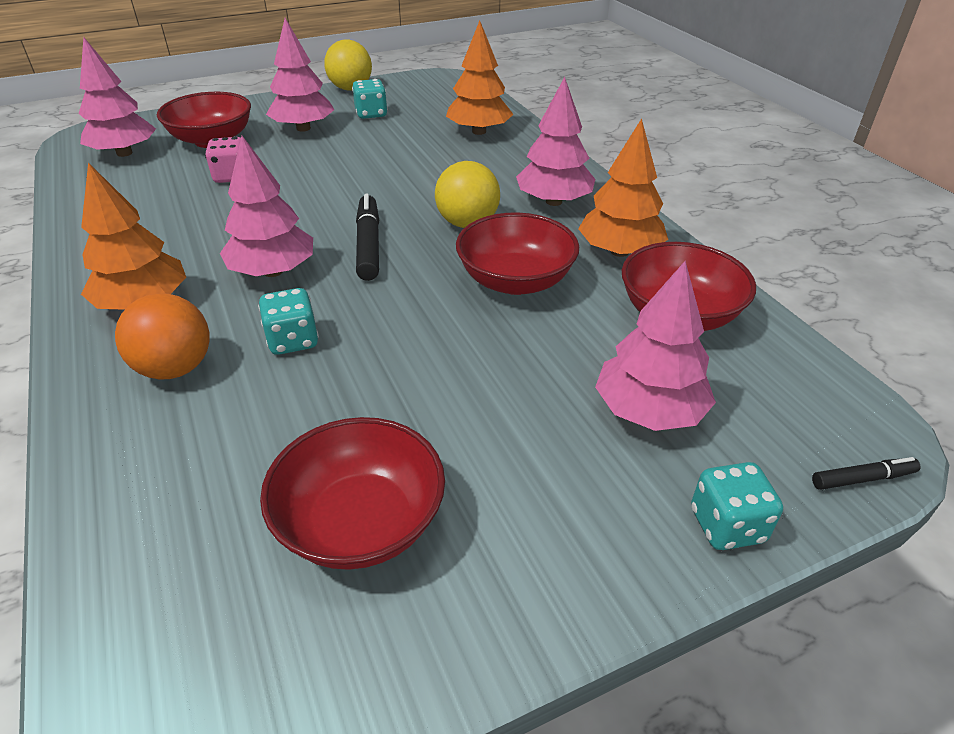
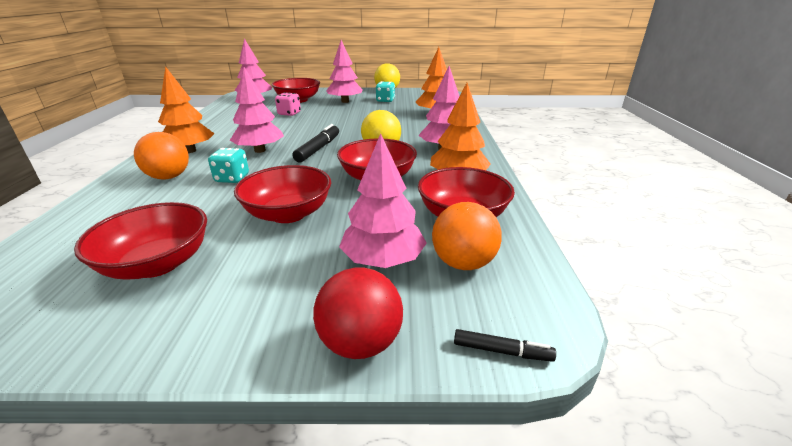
camera: 25 degrees right, 10 degrees down
(454, 379) = (288, 213): none -> red bowl
(727, 525) = (360, 342): turquoise dice -> red ball
(738, 384) = (463, 263): none -> orange ball

